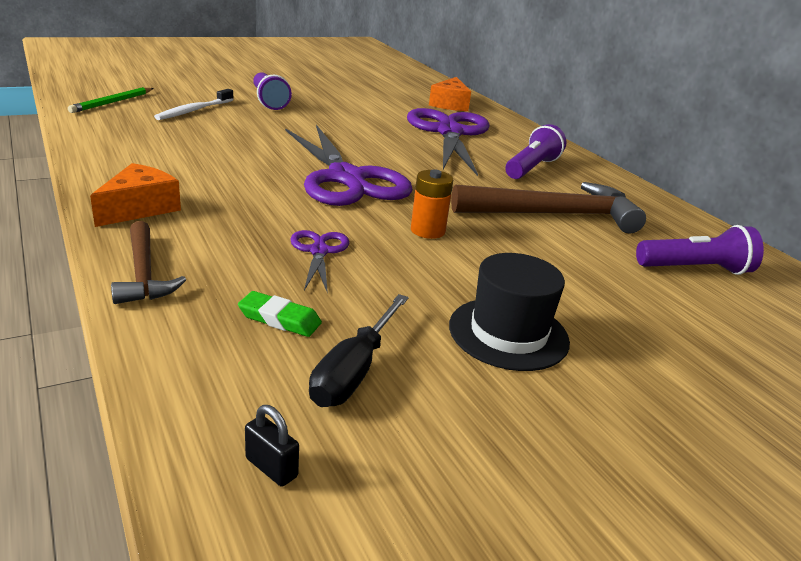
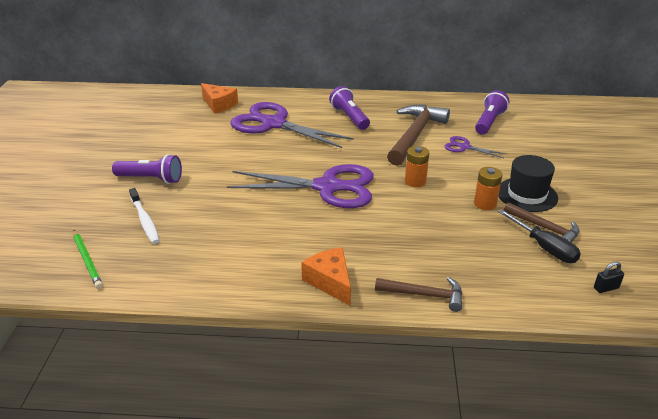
camera: 55 degrees left, 5 degrees up
(279, 319) = (492, 257): green eraser -> none
(319, 251) = (424, 225): purple scissors -> purple scissors (465, 147)
(418, 365) = (544, 228): none -> brown hammer
(431, 294) = (485, 204): none -> orange battery

